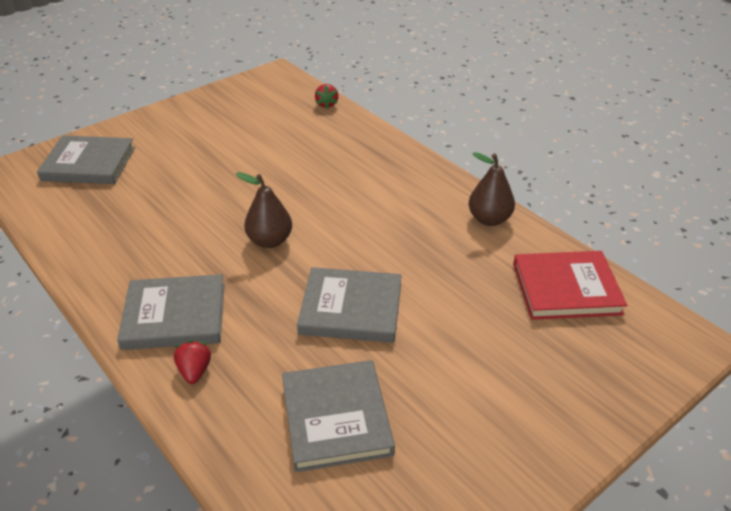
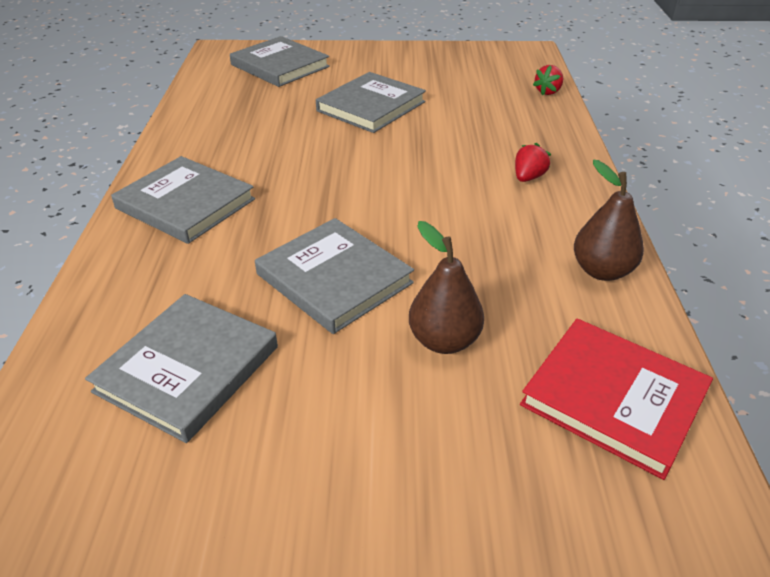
camera: 40 degrees right, 0 degrees up
(194, 371) = (139, 255): red strawberry -> red strawberry (528, 177)
(215, 169) = (371, 106): none -> grey book
(270, 241) = (340, 183): brown pear -> brown pear (444, 340)

